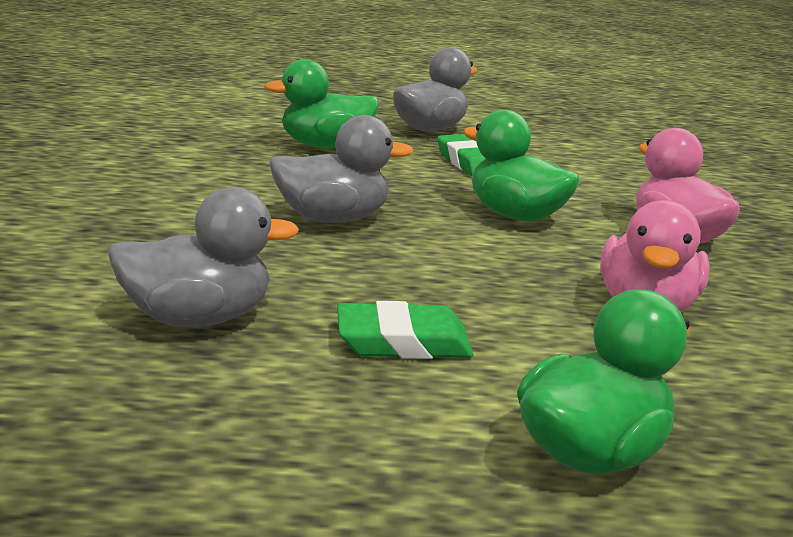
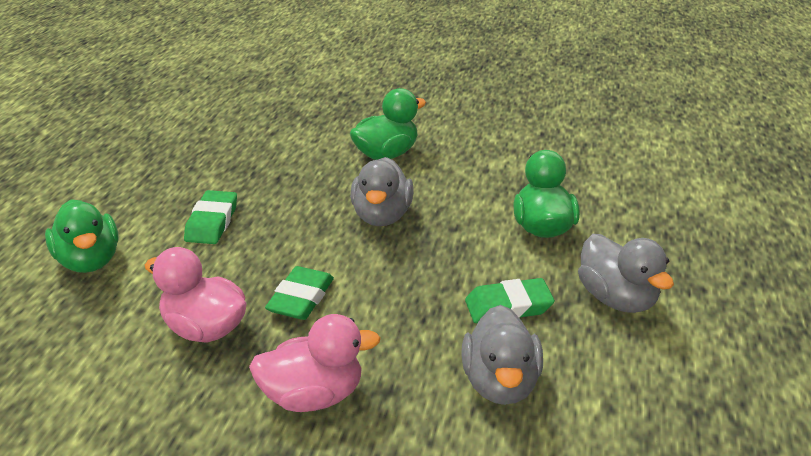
camera: 105 degrees right, 10 degrees up
(198, 317) = (263, 166): grey duck -> grey duck (500, 383)
(515, 215) = (376, 305): green duck -> green duck (386, 154)
(537, 255) = (301, 298): none -> green eraser

